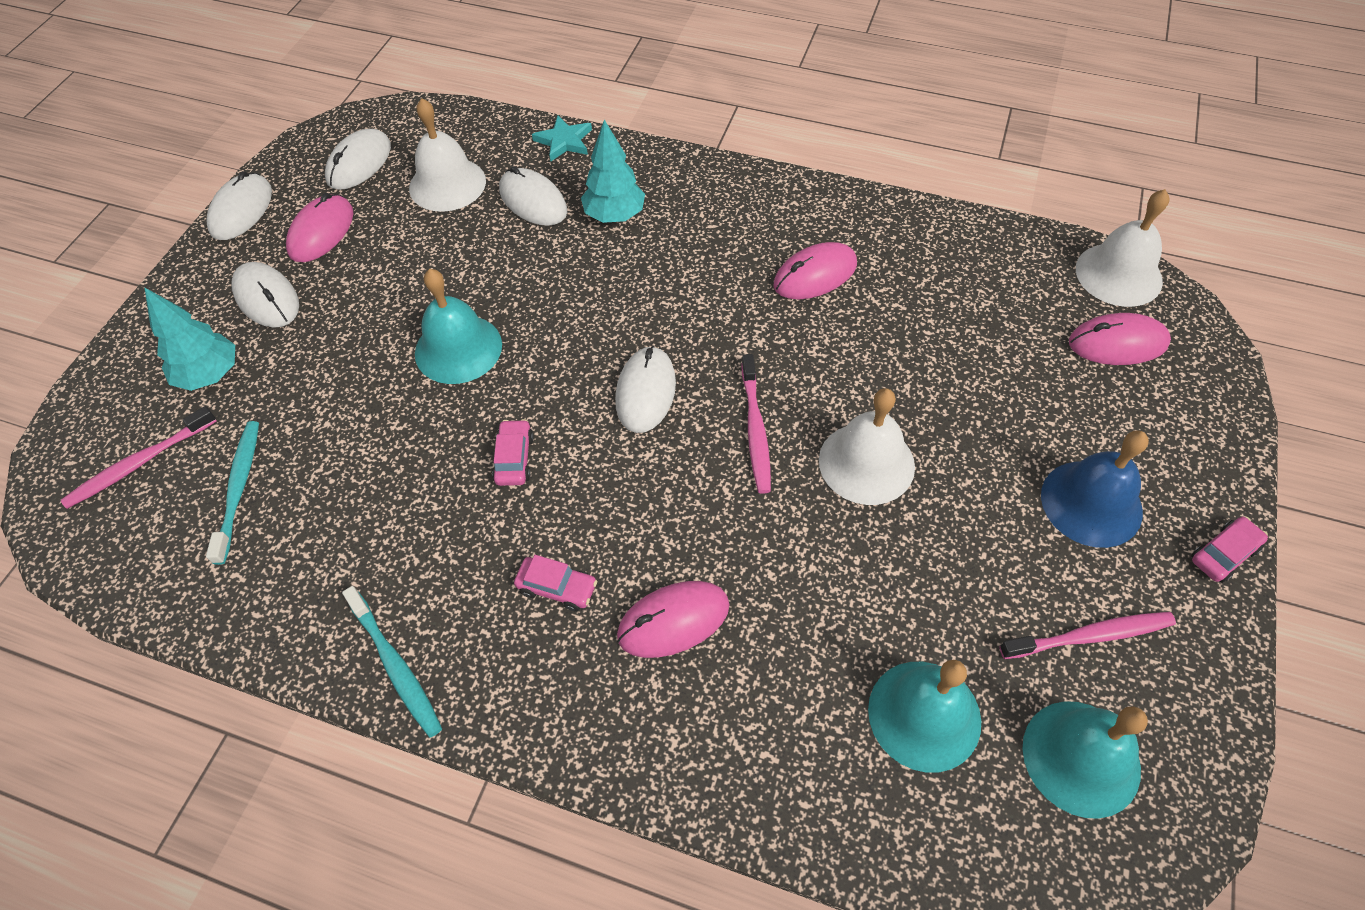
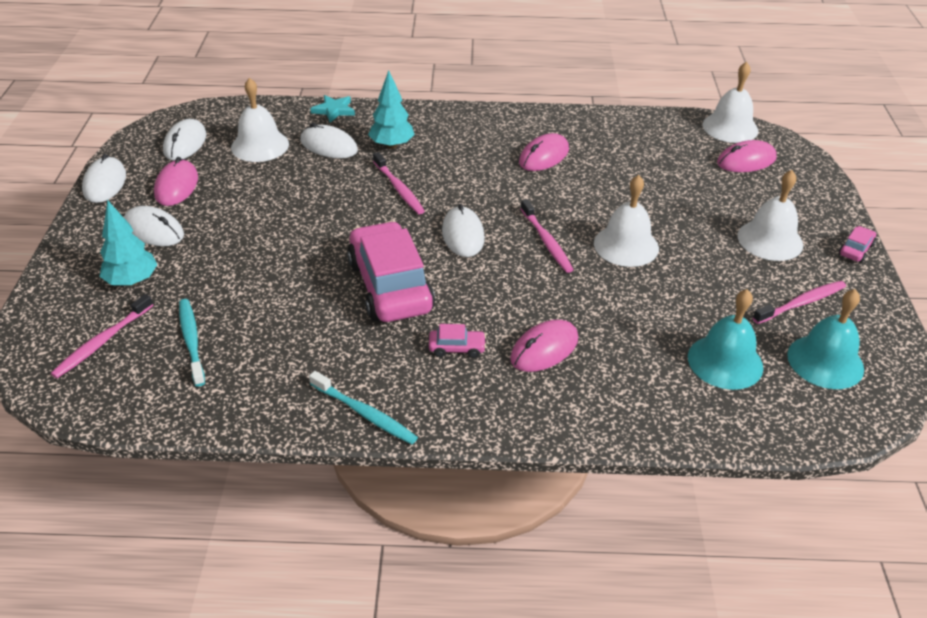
camera: 20 degrees left, 15 degrees down
(458, 348) = (317, 234): turquoise bell -> none
(514, 459) = (390, 286): pink car -> pink car, size x2.47
(593, 293) = (399, 189): none -> pink toothbrush
(1091, 503) = (770, 240): blue bell -> white bell

